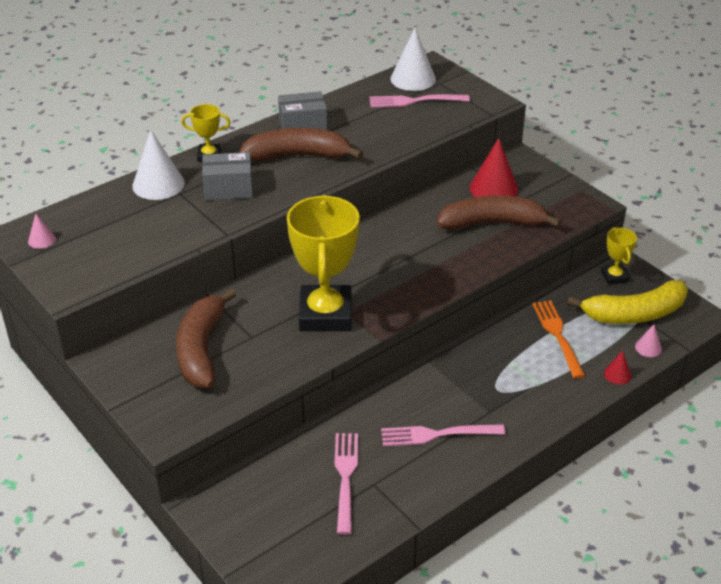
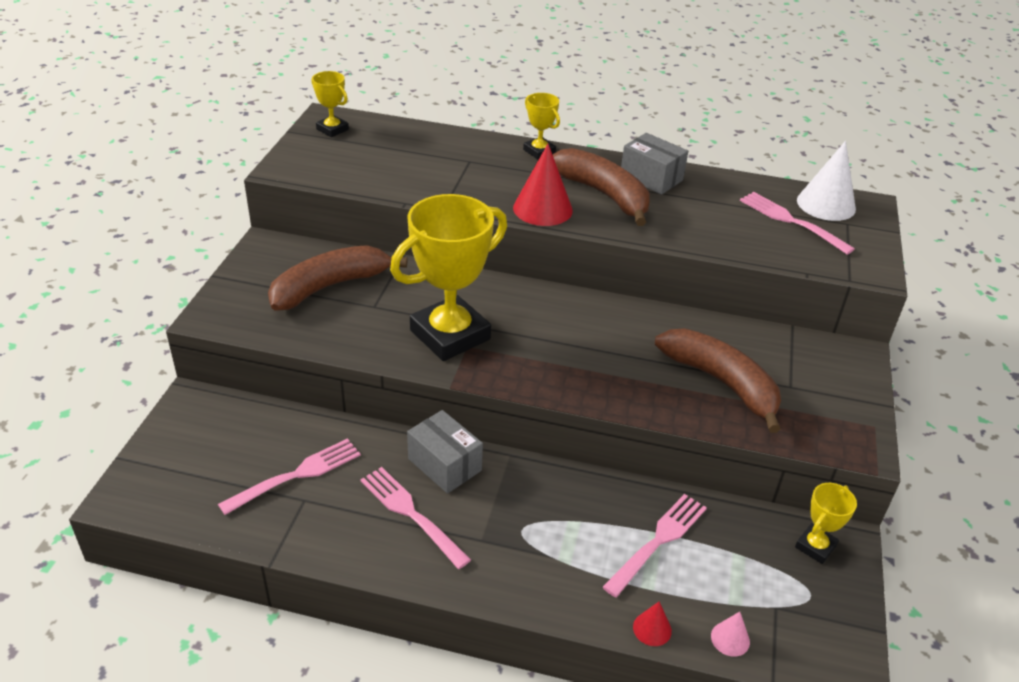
camera: 50 degrees right, 0 degrees up
(42, 240) = (332, 129): pink cone -> yellow trophy
(158, 184) = (467, 146): white cone -> none
(228, 189) = (506, 181): grey box -> grey box (444, 465)
(493, 188) = (780, 357): red cone -> red cone (542, 209)
(558, 336) = (658, 542): orange fork -> pink fork
(634, 314) = (773, 597): yellow banana -> none

